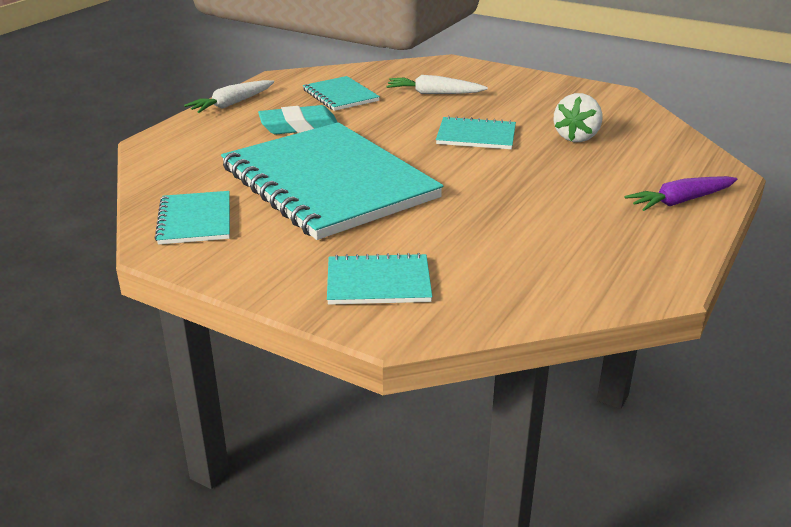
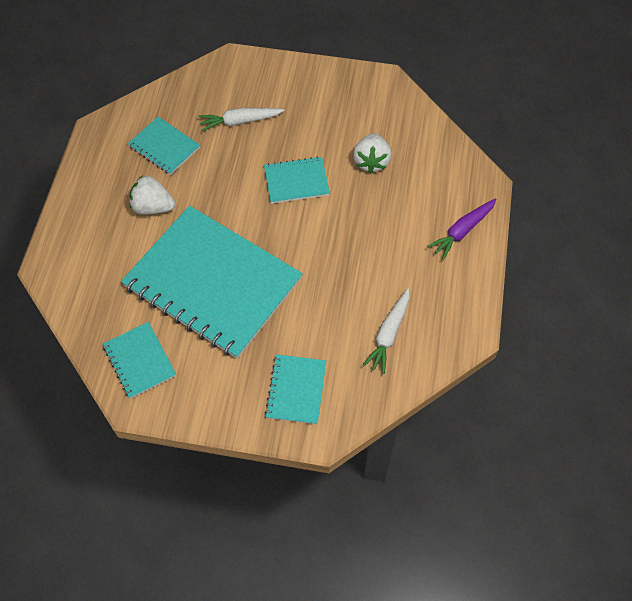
camera: 20 degrees left, 30 degrees up
(231, 104) = (79, 187): white carrot -> white carrot (388, 334)
(299, 126) = (153, 207): turquoise eraser -> white strawberry
(378, 282) = (296, 390): turquoise notebook -> turquoise notebook turned 60 degrees counterclockwise

